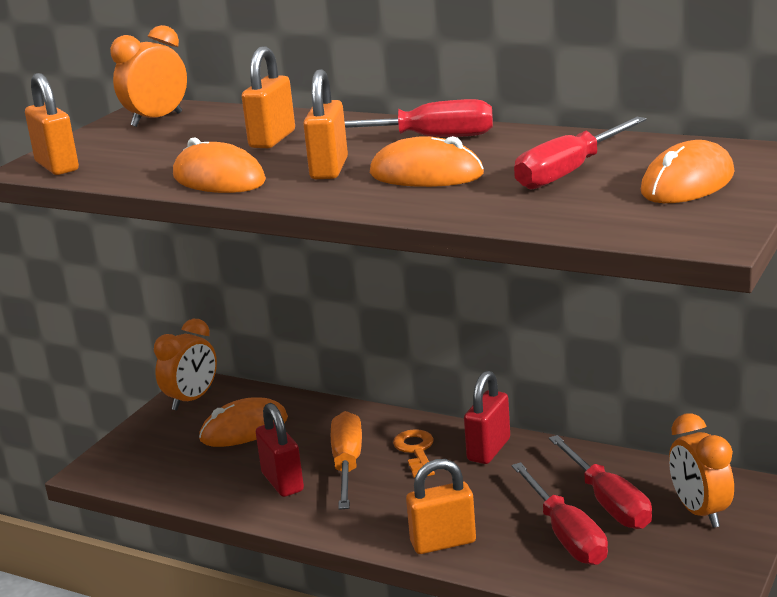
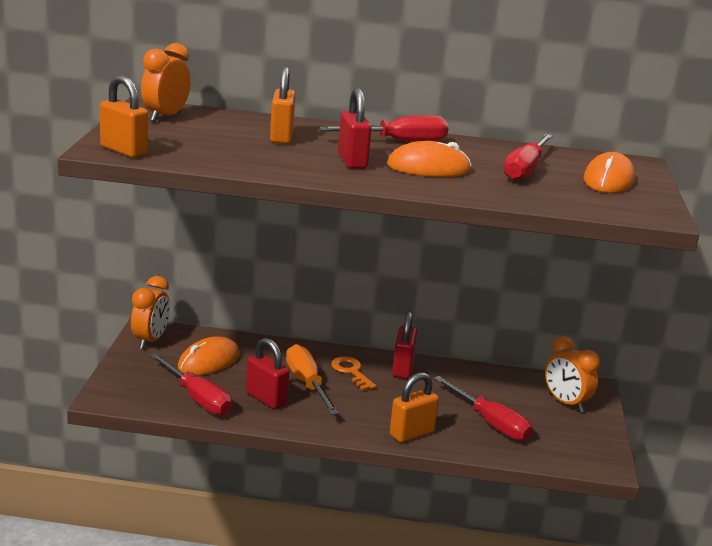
camera: 25 degrees left, 0 degrees up
(219, 179) = (274, 166): orange mouse -> none
(329, 169) = (352, 161): orange padlock -> red padlock
(607, 502) = (504, 400): red screwdriver -> red screwdriver (197, 398)

